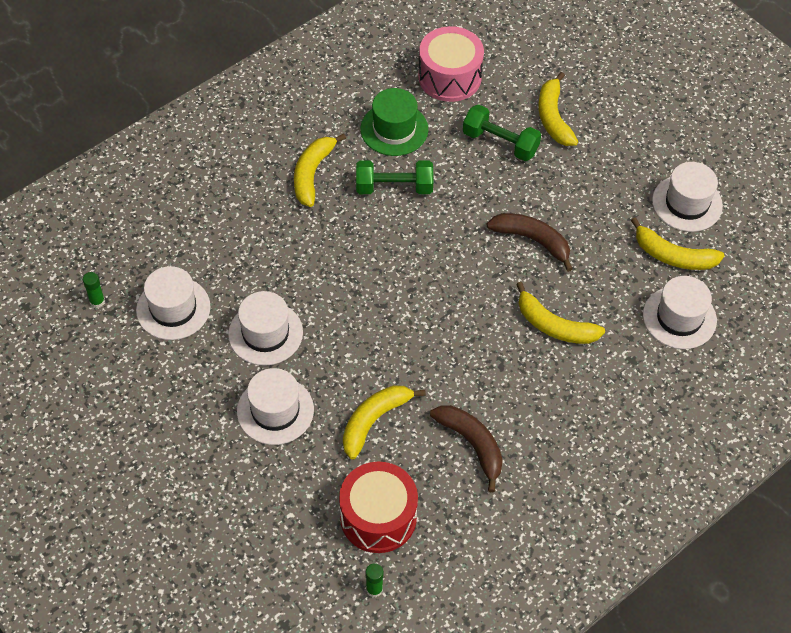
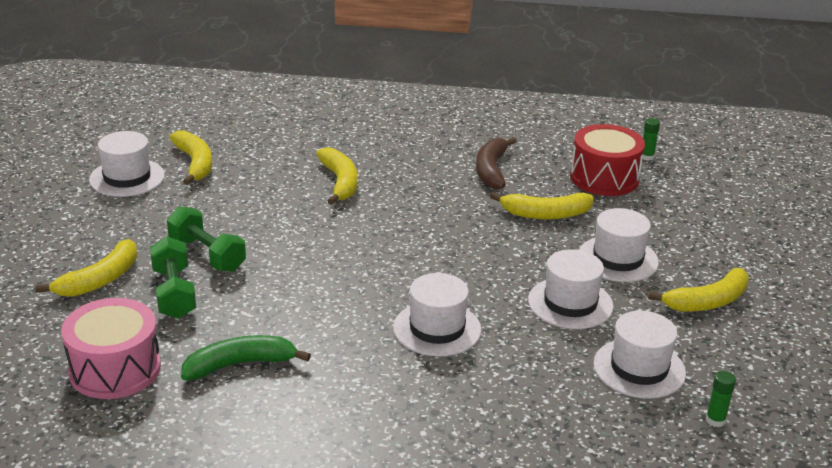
camera: 135 degrees left, 25 degrees down
(312, 174) = (371, 382): yellow banana -> yellow banana (707, 302)
(394, 129) = (239, 364): green hat -> green banana
(394, 187) = (315, 323): green dumbbell -> green dumbbell (207, 254)
(532, 240) = (269, 226): brown banana -> none
(679, 317) = (253, 141): white hat -> white hat (437, 328)

